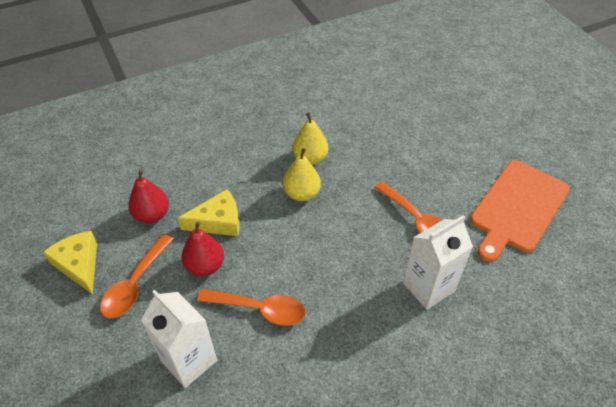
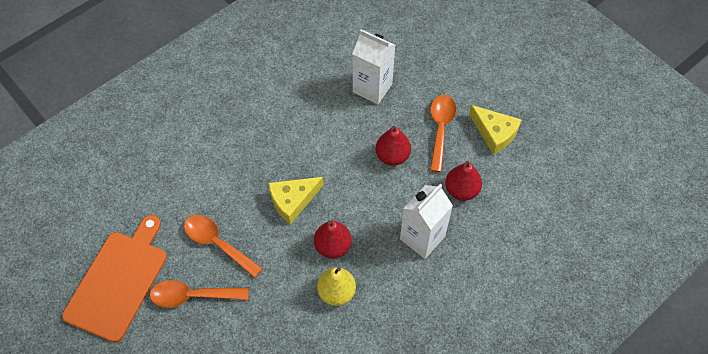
camera: 165 degrees right, 10 degrees up
(218, 221) = (400, 198): yellow cheese -> yellow cheese (293, 201)
(260, 309) = (335, 133): orange spoon -> orange spoon (192, 296)
(302, 193) = (333, 246): yellow pear -> red pear
(428, 287) = (203, 181): white carton -> white carton (422, 238)

